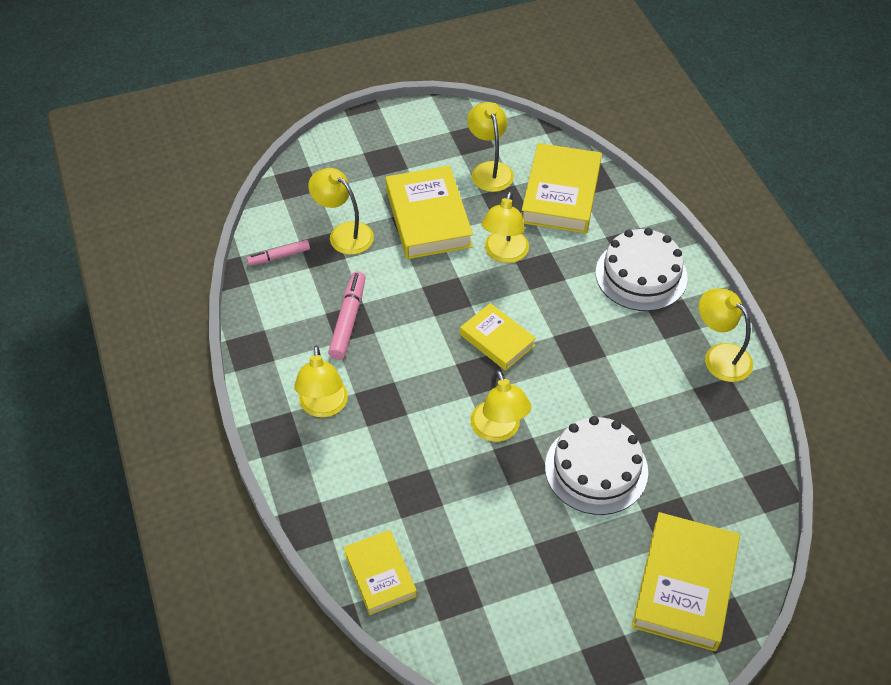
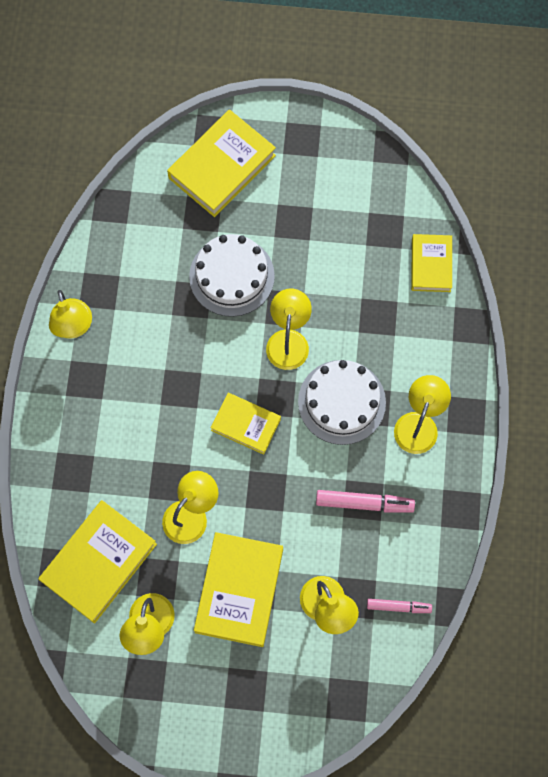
camera: 155 degrees left, 20 degrees up
(348, 320) = (364, 503): pink marker -> pink marker turned 120 degrees counterclockwise
(497, 340) = (246, 424): yellow book -> yellow book turned 45 degrees counterclockwise
(641, 275) = (84, 435): white cake -> white cake (342, 402)

